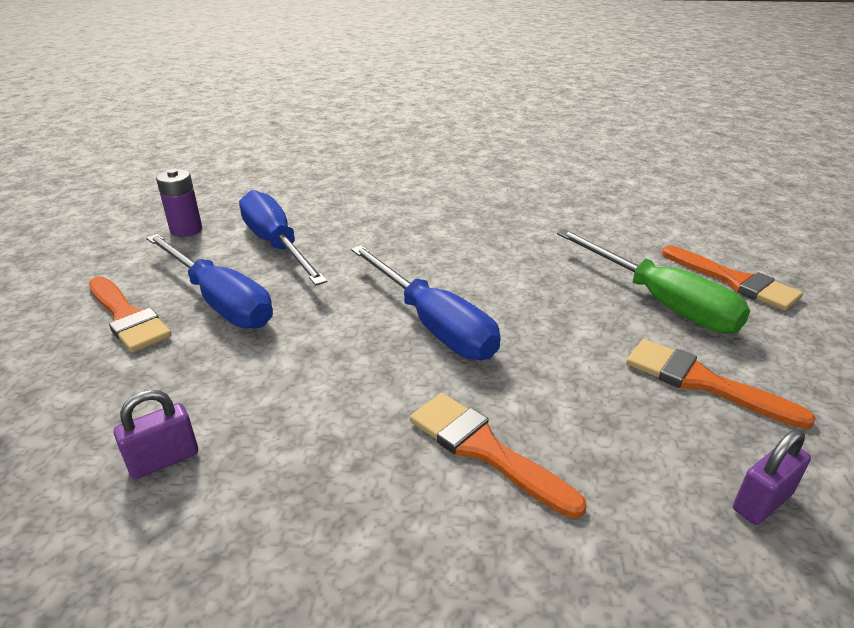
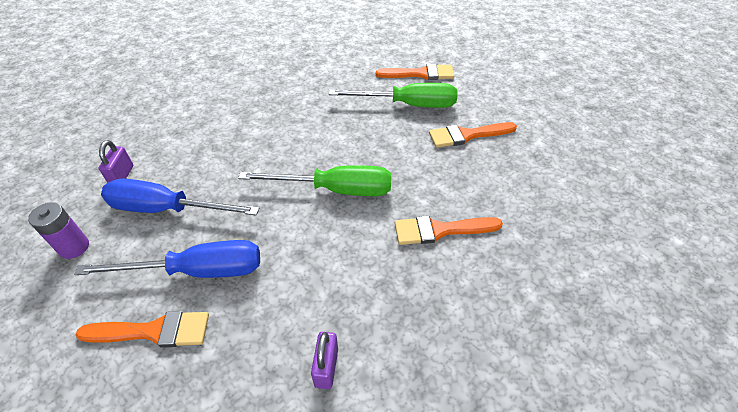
camera: 50 degrees left, 15 degrees up
(432, 324) = (335, 190): blue screwdriver -> green screwdriver
(762, 502) = (535, 171): purple padlock -> purple padlock (122, 176)

